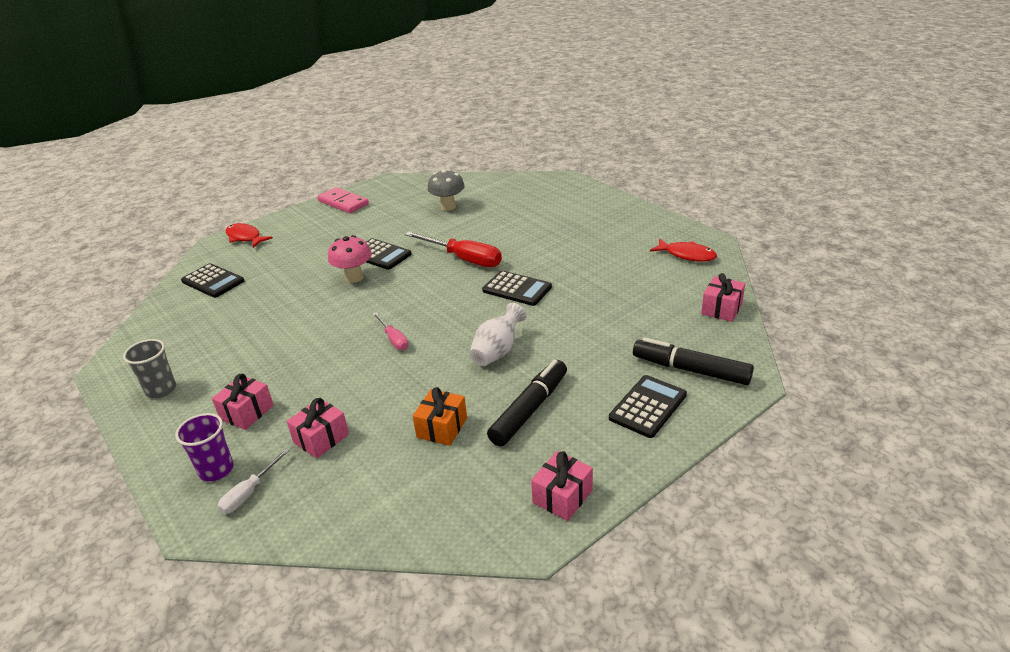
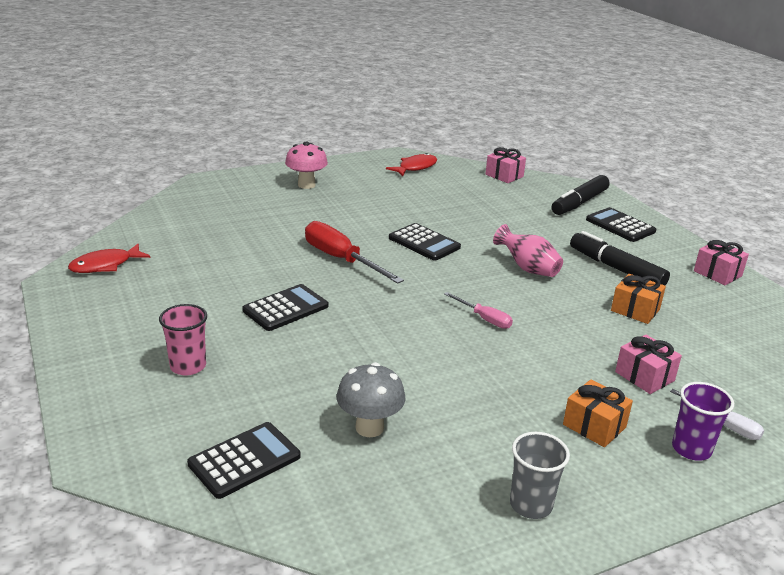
camera: 80 degrees left, 5 degrees down
(245, 237) = (111, 424): red fish -> red fish (105, 265)
(247, 412) = (594, 426): pink gift -> orange gift
(303, 242) = (188, 366): none -> pink cup
(343, 203) = (90, 322): pink domino -> none
(354, 278) = (331, 332): pink mushroom -> pink mushroom (306, 185)
(393, 339) = (484, 319): pink screwdriver -> pink screwdriver turned 60 degrees clockwise
(448, 207) = (198, 250): grey mushroom -> grey mushroom (369, 427)
(464, 259) = (341, 259): red screwdriver -> red screwdriver turned 90 degrees counterclockwise
(497, 351) = (527, 268): white vase -> pink vase
(517, 289) = (424, 243): black calculator -> black calculator turned 90 degrees clockwise

